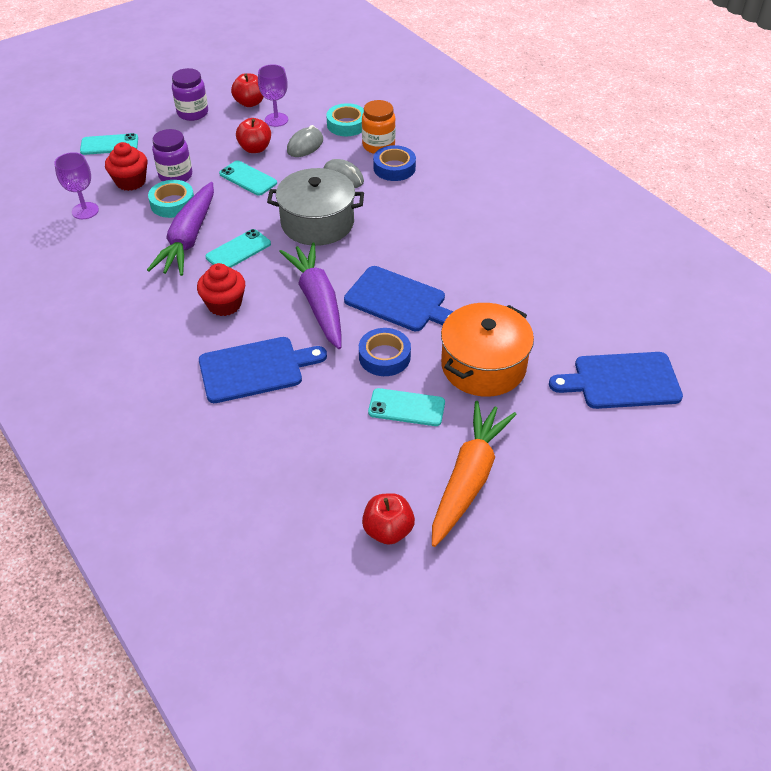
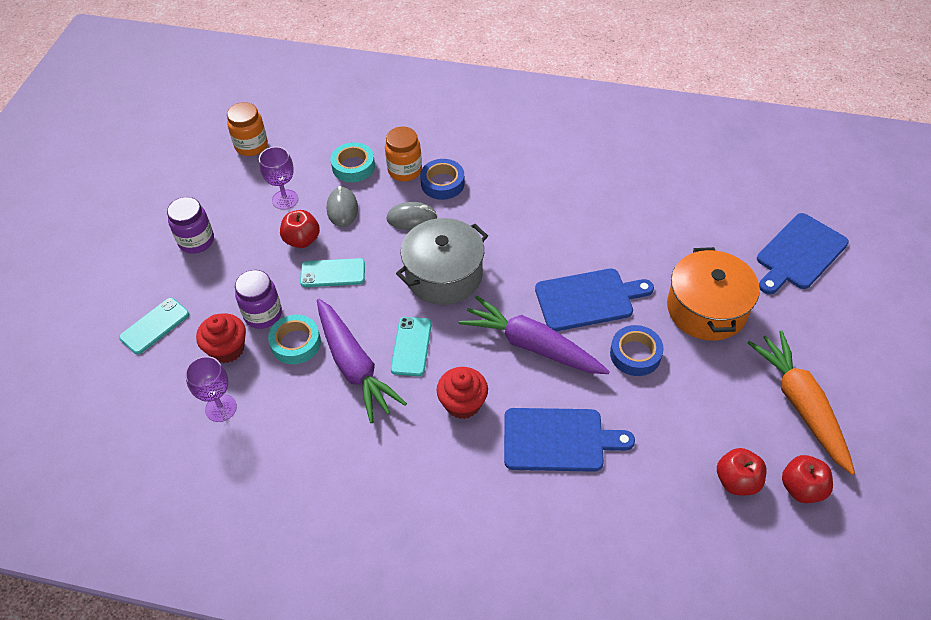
camera: 40 degrees left, 5 degrees up
(250, 103) = (239, 197): red apple -> red apple (737, 481)
(255, 369) = (558, 440): blue cutting board -> blue cutting board turned 60 degrees clockwise
(297, 78) = (251, 146): none -> orange jar
(406, 407) = (699, 383): turquoise phone -> none

